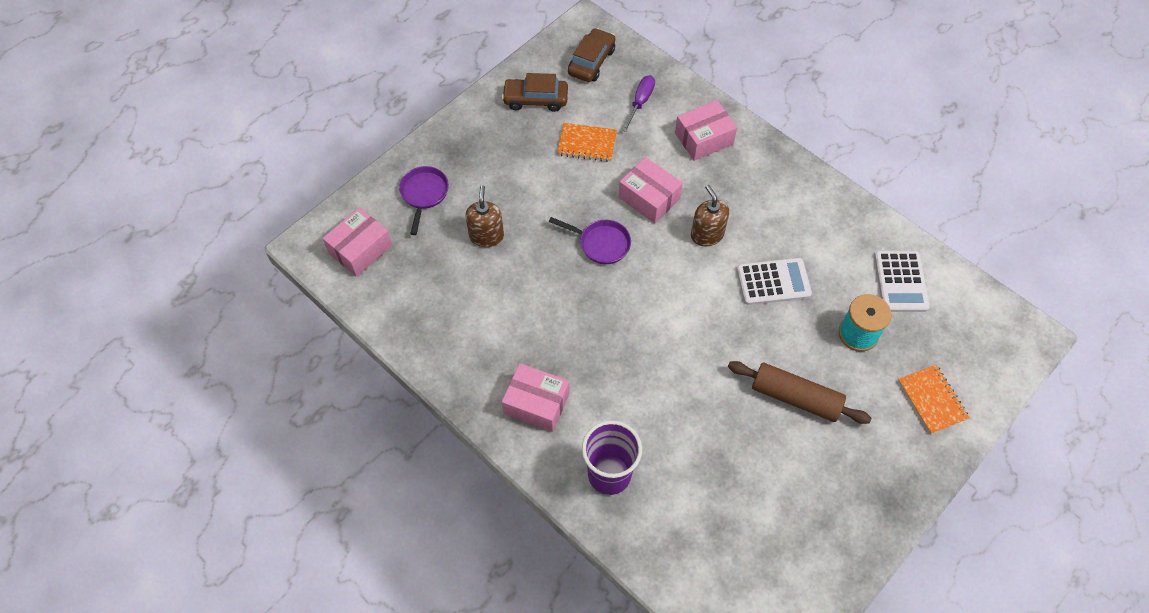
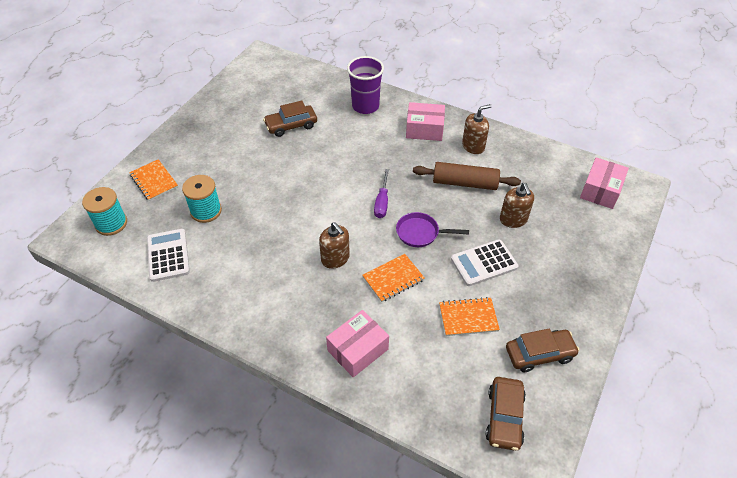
camera: 165 degrees right, 10 degrees down
(424, 194) = (582, 240): purple pan -> none
(481, 356) = (473, 146): none -> brown soap dispenser
(640, 102) = (433, 377): purple screwdriver -> purple screwdriver (382, 202)
(649, 198) = (393, 279): pink box -> orange notebook
(731, 461) = (291, 125): none -> brown car
(773, 282) = (274, 233): white calculator -> white calculator (484, 263)
(795, 397) = (252, 164): brown rolling pin -> brown rolling pin (464, 183)
(978, 343) = (111, 223): none -> turquoise spool

